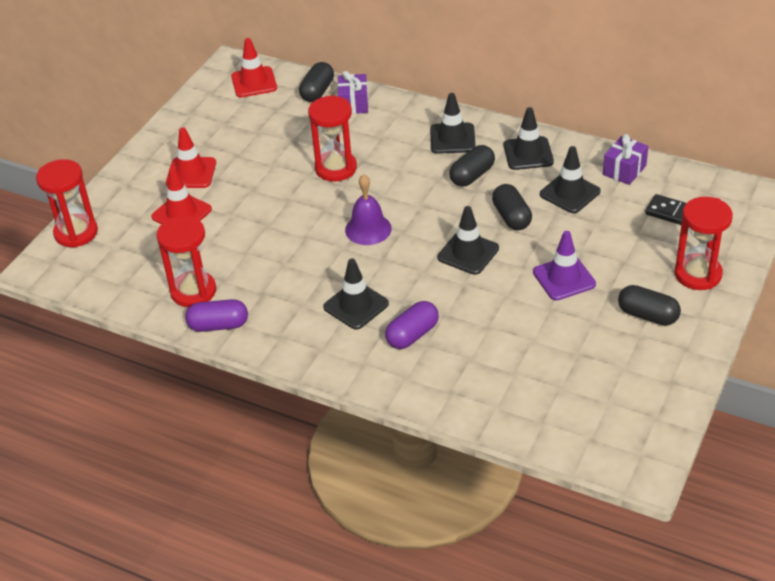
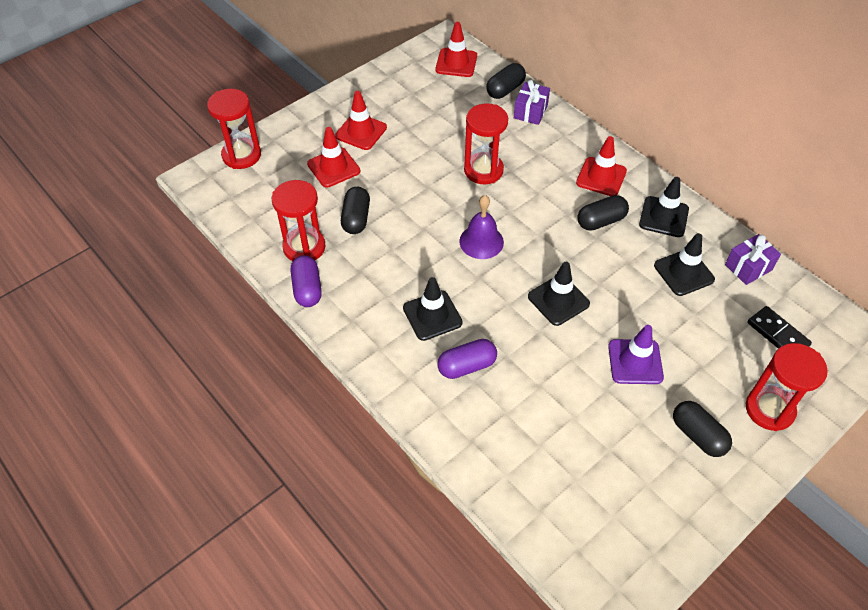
camera: 20 degrees right, 10 degrees up
(218, 325) = (307, 289): purple capsule -> purple capsule turned 60 degrees clockwise
(452, 139) = (601, 177): black traffic cone -> red traffic cone
(511, 217) = (616, 277): black capsule -> black capsule (356, 218)

